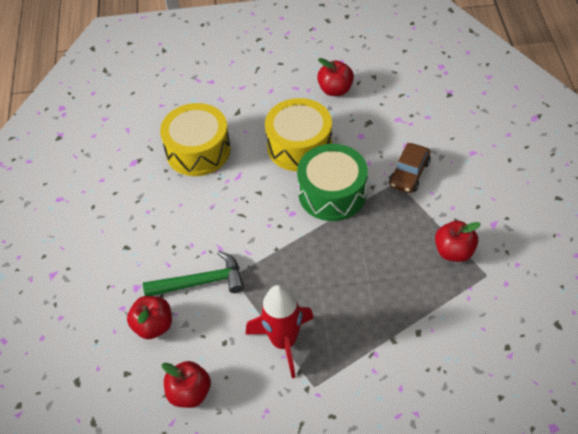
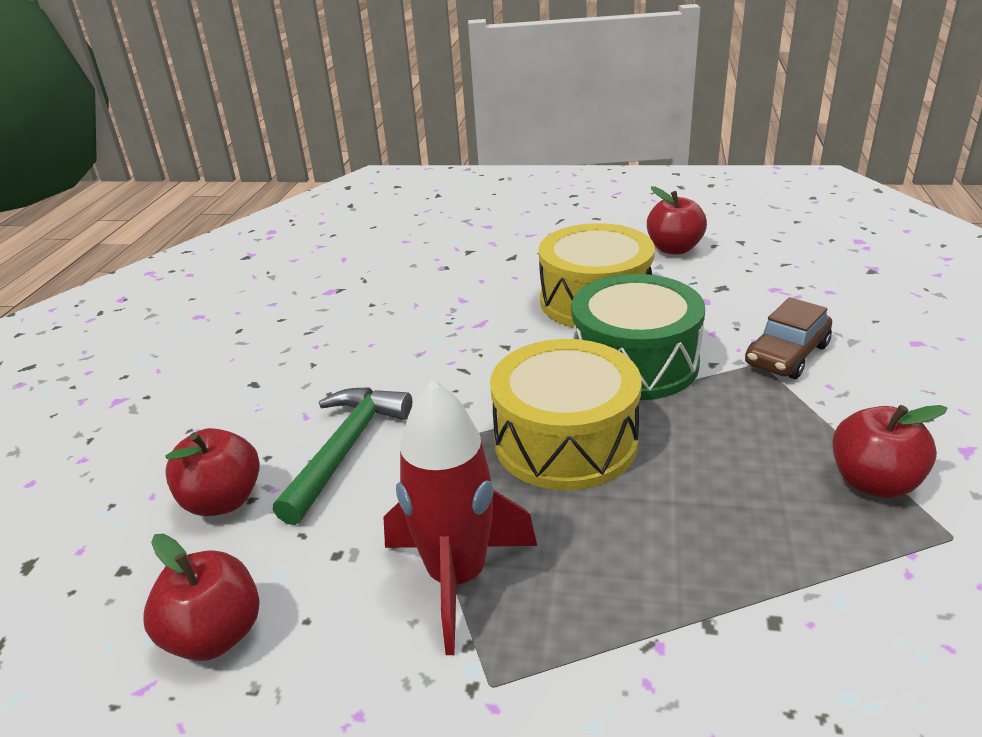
camera: 15 degrees right, 20 degrees down
(198, 150) = (432, 289): yellow drum -> yellow drum (565, 441)
(201, 282) = (345, 449): green hammer -> green hammer turned 75 degrees counterclockwise

